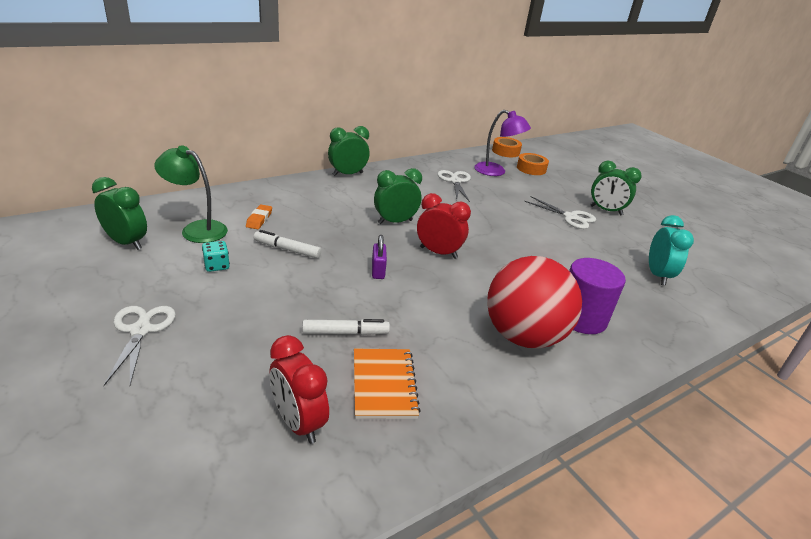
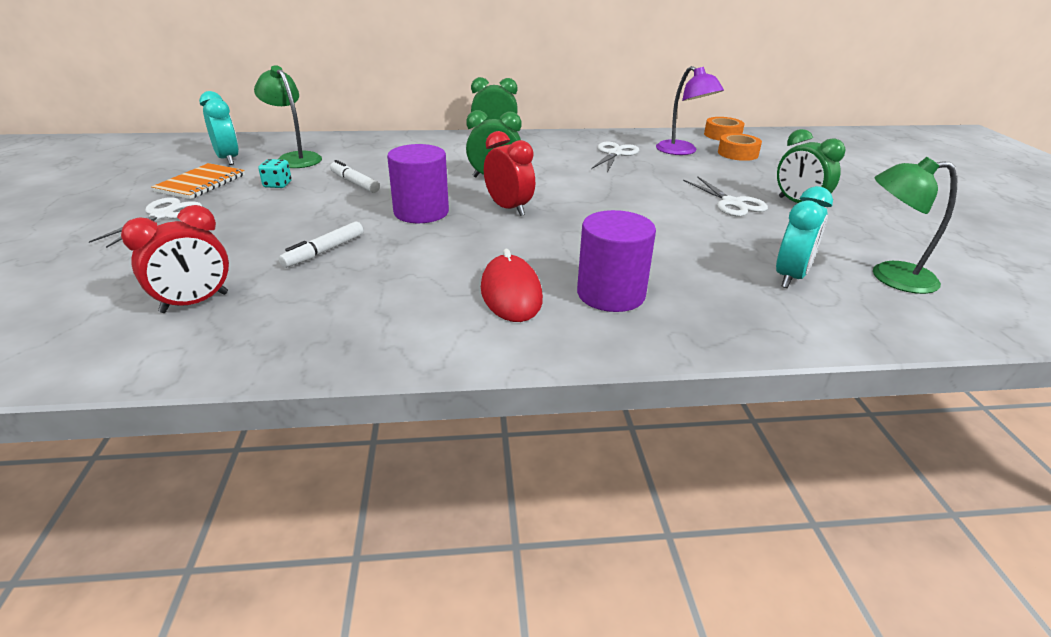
camera: 30 degrees right, 0 degrees up
(126, 243) = (228, 159): green clock -> turquoise clock
(259, 219) = (359, 158): orange eraser -> none
(298, 423) = (195, 303): red clock -> red clock turned 120 degrees counterclockwise
(345, 333) = (324, 251): white marker -> white marker turned 105 degrees clockwise
(378, 271) = (421, 212): purple padlock -> purple cylinder
(384, 384) = (306, 296): orange notebook -> orange notebook (201, 183)
(523, 336) = (511, 294): red ball -> red mouse
(700, 262) = (890, 277): none -> green lamp

